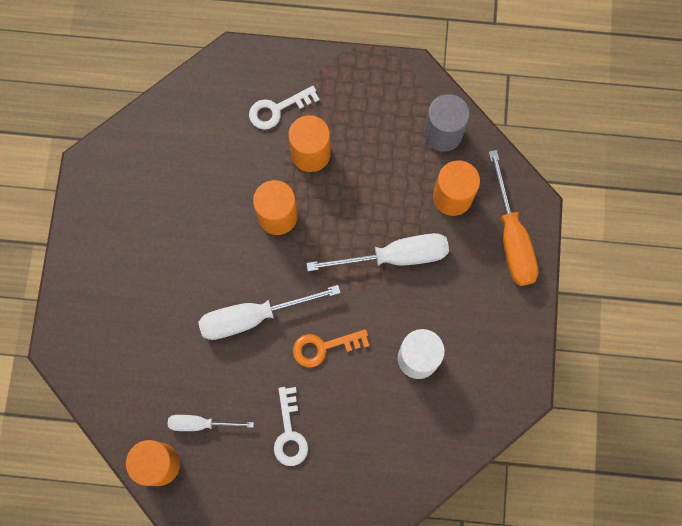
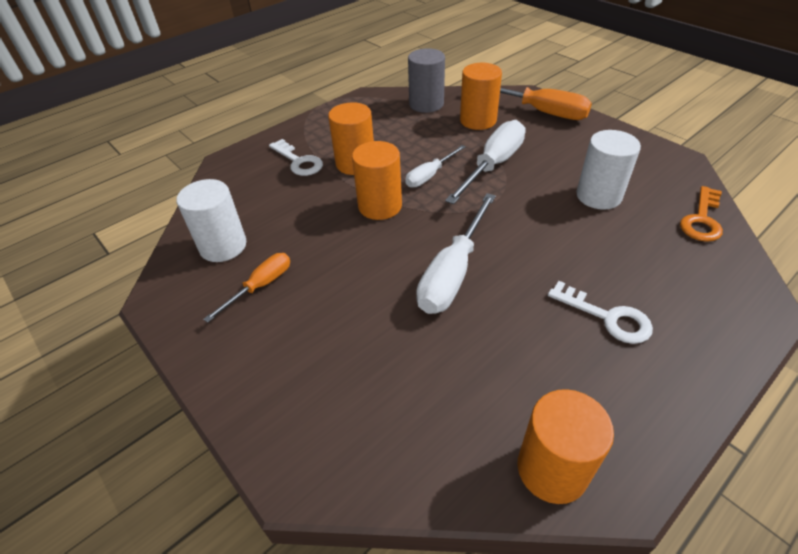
camera: 45 degrees left, 30 degrees down
(146, 212) = (261, 286): none -> orange screwdriver
(155, 153) = (223, 246): none -> white cylinder
(200, 424) = (532, 388): white screwdriver -> white screwdriver (429, 175)
(277, 109) = (298, 161): white key -> white key turned 60 degrees counterclockwise
(324, 347) = (533, 243): orange key -> orange key (702, 219)

